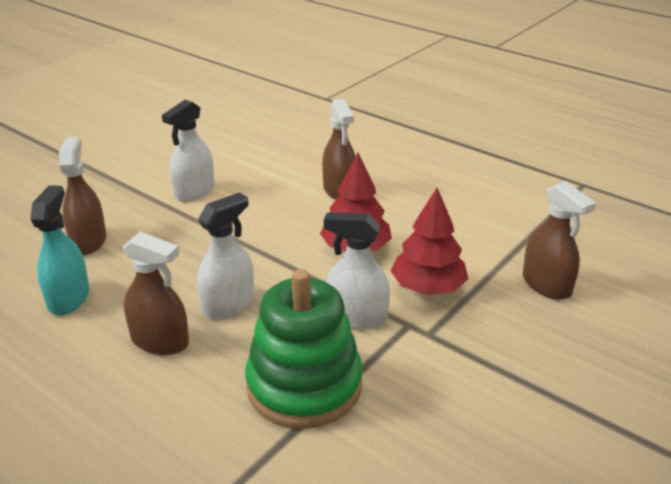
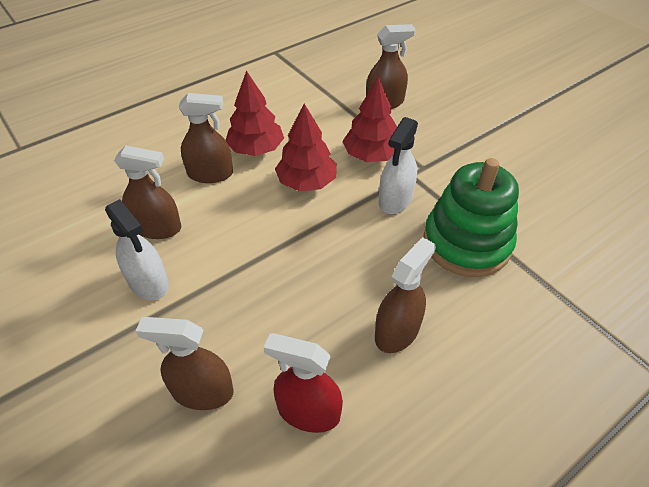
camera: 75 degrees left, 15 degrees up
(69, 298) = (308, 411): turquoise spray bottle -> red spray bottle
(228, 304) = (357, 276): white spray bottle -> none
(257, 180) = (157, 228): none -> brown spray bottle
(391, 207) = (256, 149): none -> red tree

